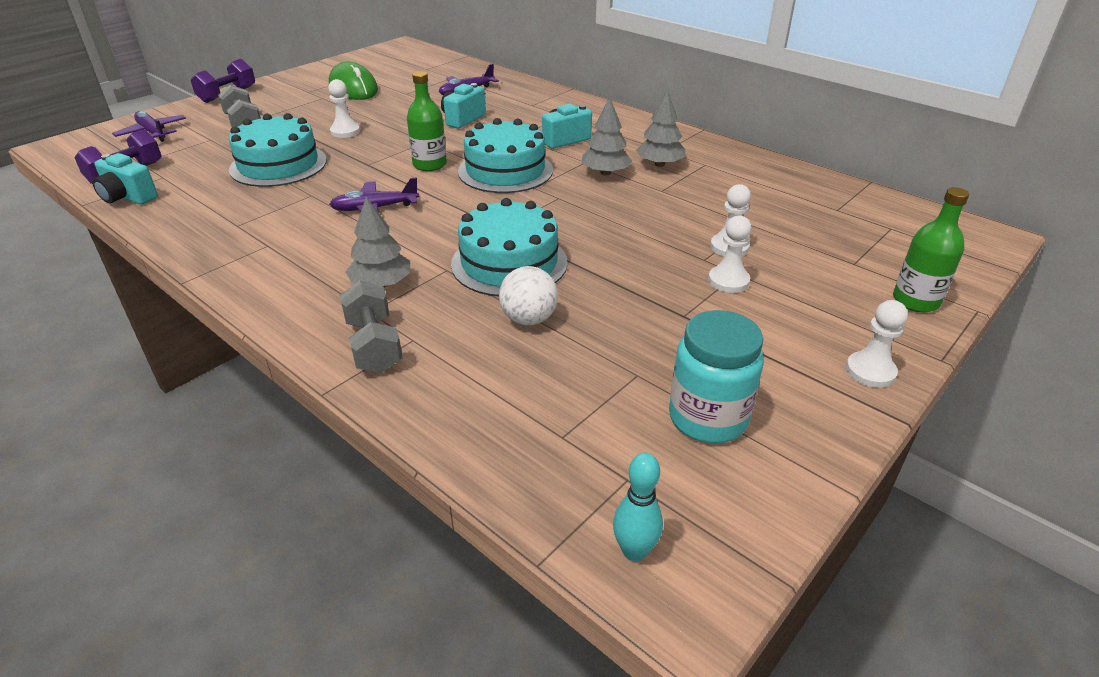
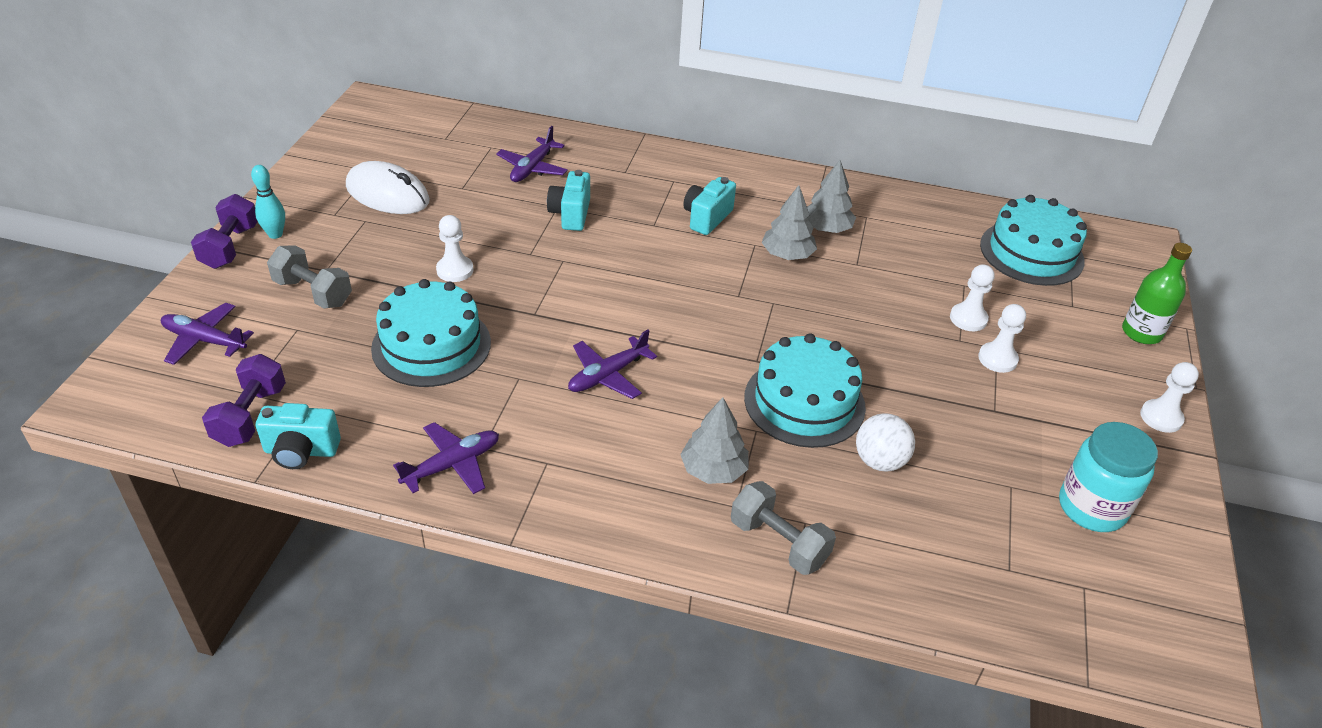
camera: 30 degrees left, 5 degrees up
(205, 229) = (452, 465): none -> purple plane
(353, 88) = (387, 194): green mouse -> white mouse
(429, 164) = (602, 294): green bottle -> none
(505, 170) = (689, 280): turquoise cake -> turquoise cake (1031, 253)
(634, 551) = (1137, 644): turquoise bowling pin -> turquoise bowling pin (275, 234)

